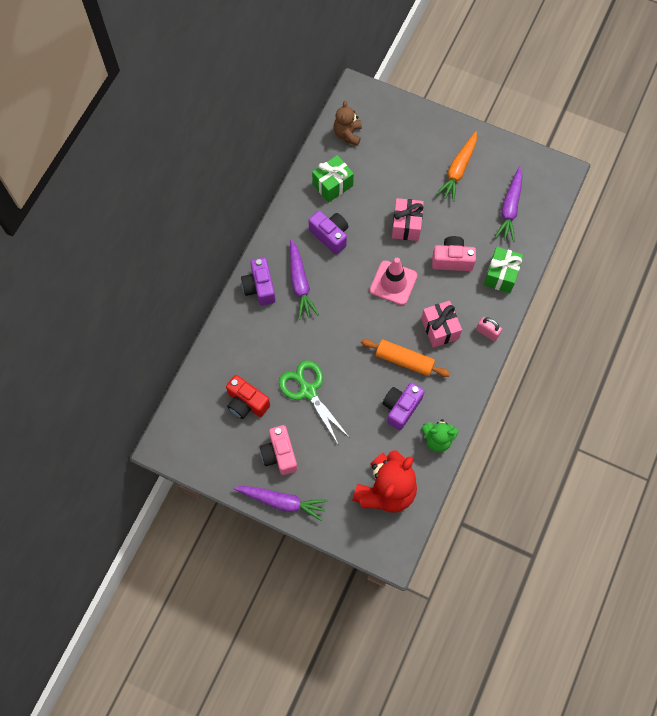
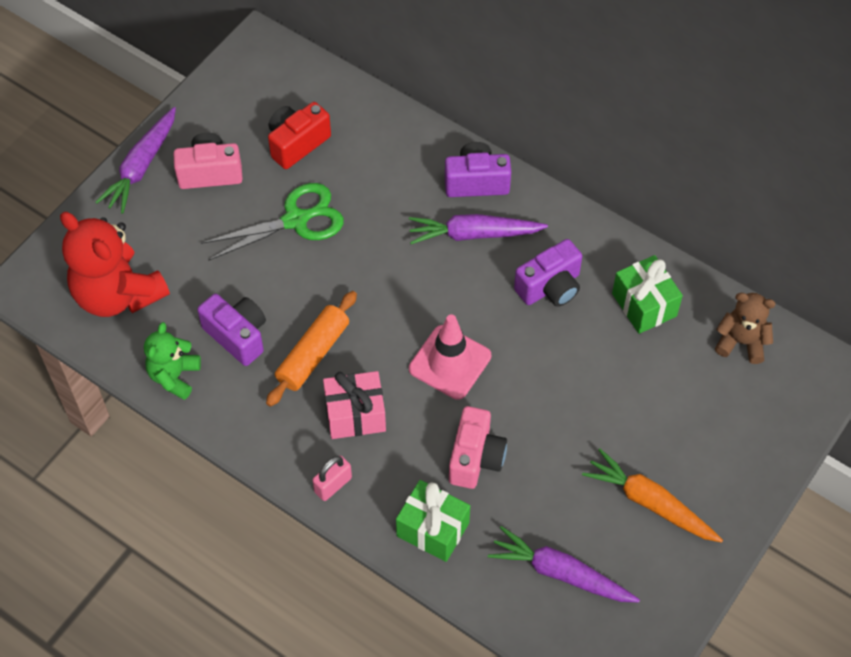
camera: 100 degrees right, 10 degrees down
(406, 225) = (552, 400): pink gift -> none

